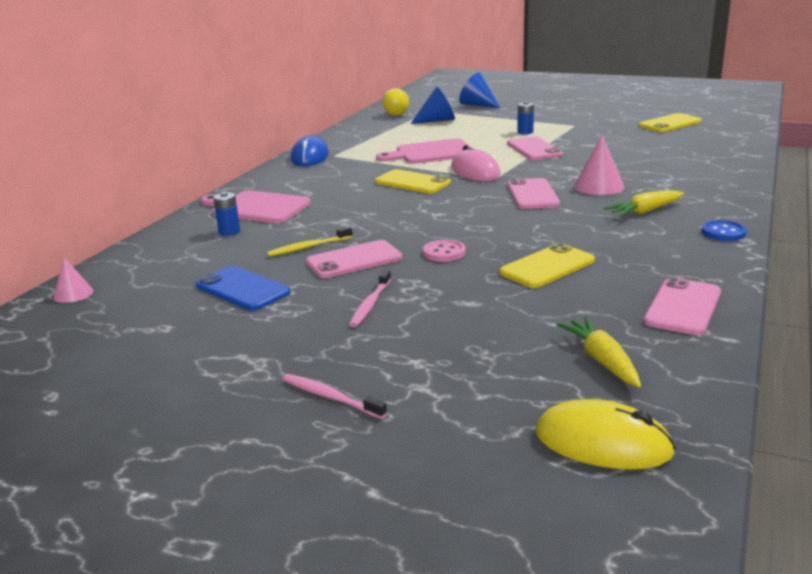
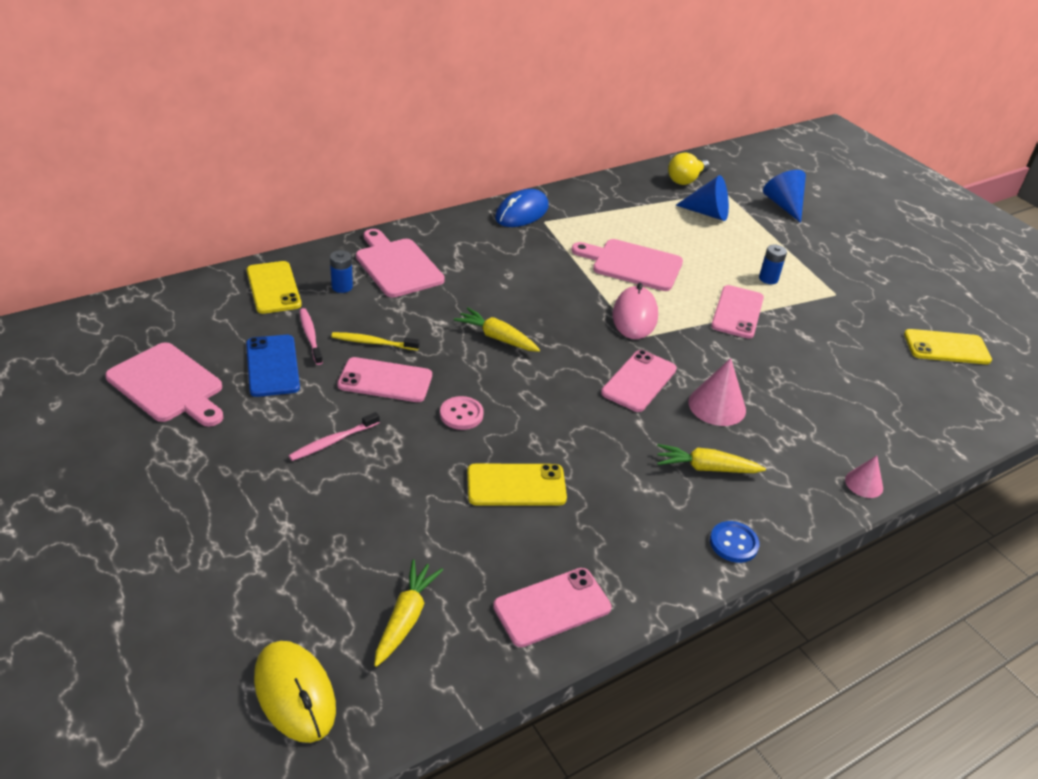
camera: 30 degrees right, 15 degrees up
(73, 294) = (168, 302): pink cone -> pink cone (864, 483)
(159, 336) = (168, 385): none -> pink cutting board
(331, 397) = (194, 522): pink toothbrush -> pink toothbrush (310, 336)
(400, 211) = (497, 337): none -> yellow carrot
(412, 182) = (559, 301): yellow phone -> yellow phone (273, 288)

